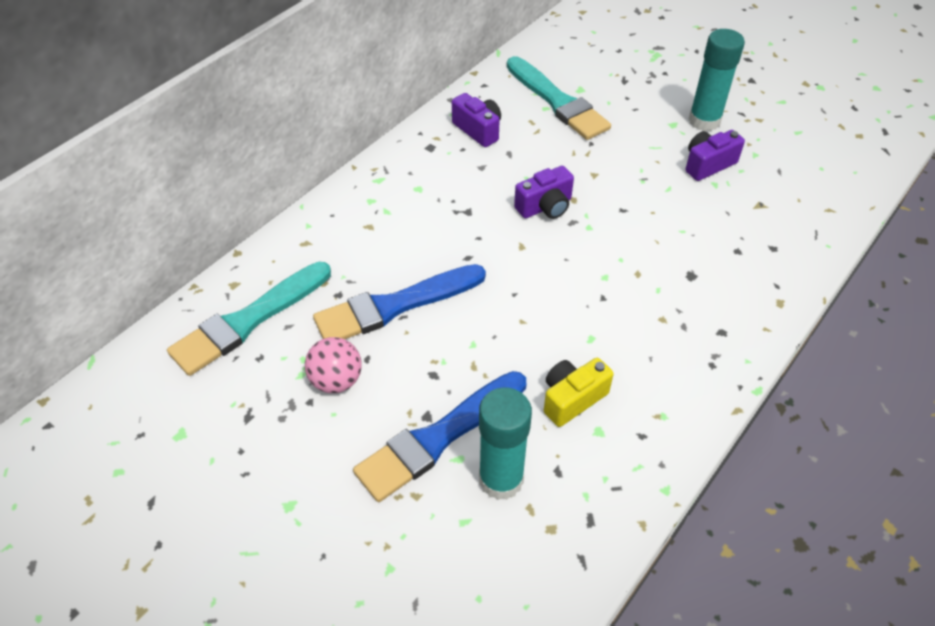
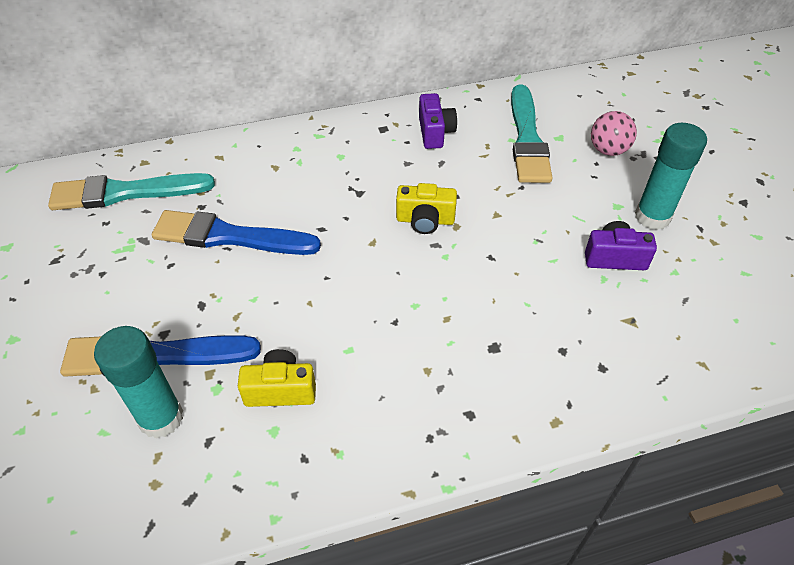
camera: 35 degrees right, 0 degrees up
(336, 381) = (133, 269): pink ball -> pink ball (608, 150)
(545, 207) = (425, 220): purple camera -> yellow camera

